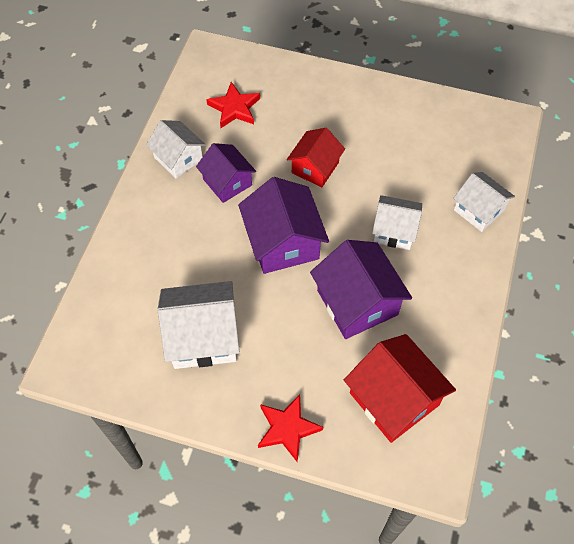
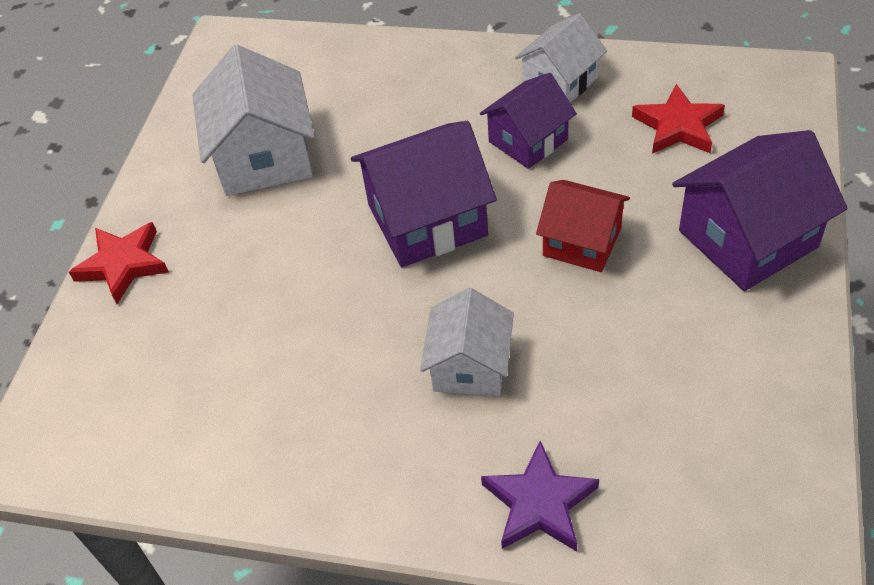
camera: 90 degrees right, 10 degrees down
(357, 302) = (324, 325): purple house -> purple house (747, 239)
(394, 399) = (157, 389): red house -> none
(478, 210) = (539, 503): white house -> purple star

